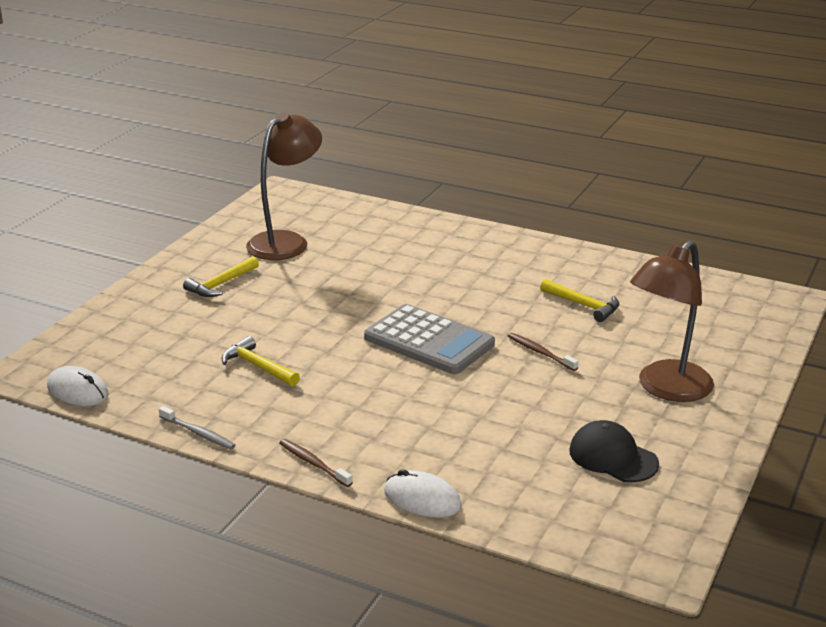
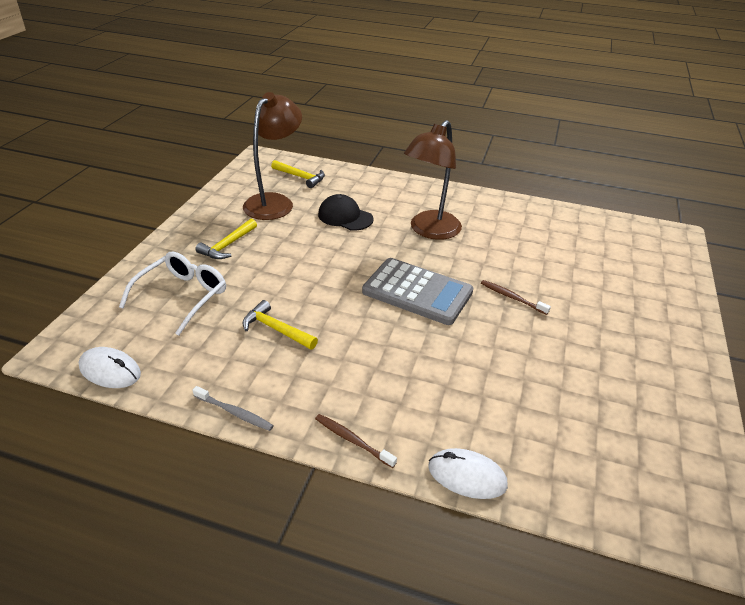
camera: 10 degrees left, 10 degrees up
(161, 331) = (182, 296): none -> white glasses
(583, 305) = (528, 249): yellow hammer -> yellow hammer (300, 177)
(613, 457) = (616, 406): black cap -> black cap (345, 217)
(666, 389) = (627, 327): brown lamp -> brown lamp (430, 231)

